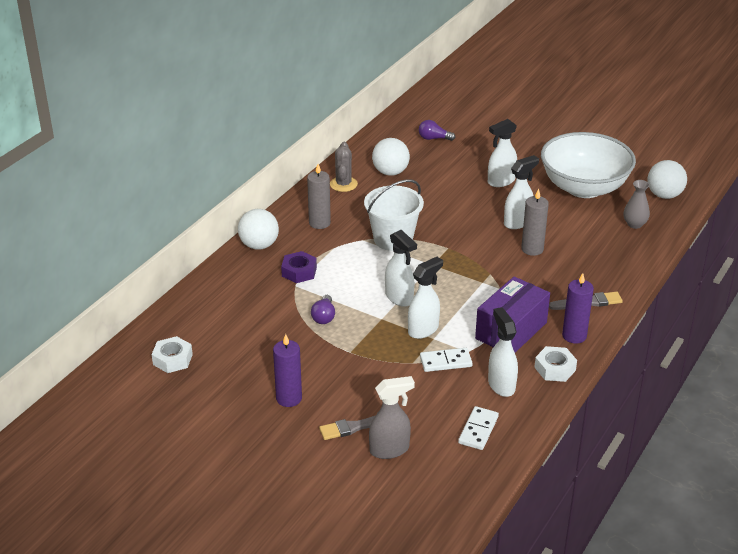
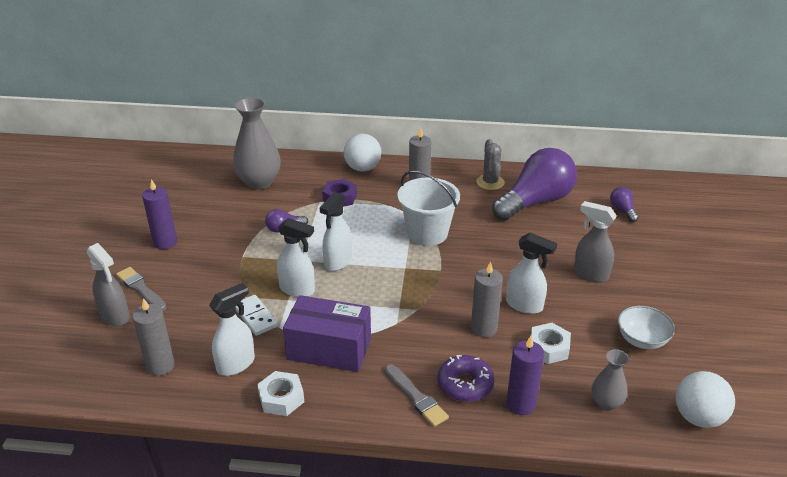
camera: 65 degrees right, 0 degrees up
(172, 359) = (191, 175): white nut -> white nut (548, 348)
(227, 315) = (259, 182): none -> grey vase
(343, 184) = (490, 182): grey cactus -> grey cactus turned 75 degrees counterclockwise
(390, 172) = (535, 202): white ball -> purple light bulb
(478, 430) = (160, 366): white domino -> grey candle
(500, 181) = (590, 274): white spray bottle -> grey spray bottle
(574, 336) = (347, 400): purple candle -> purple candle (520, 404)
(584, 188) = (642, 340): white bowl -> white bowl, size x0.46
(586, 276) = (465, 384): none -> purple donut

